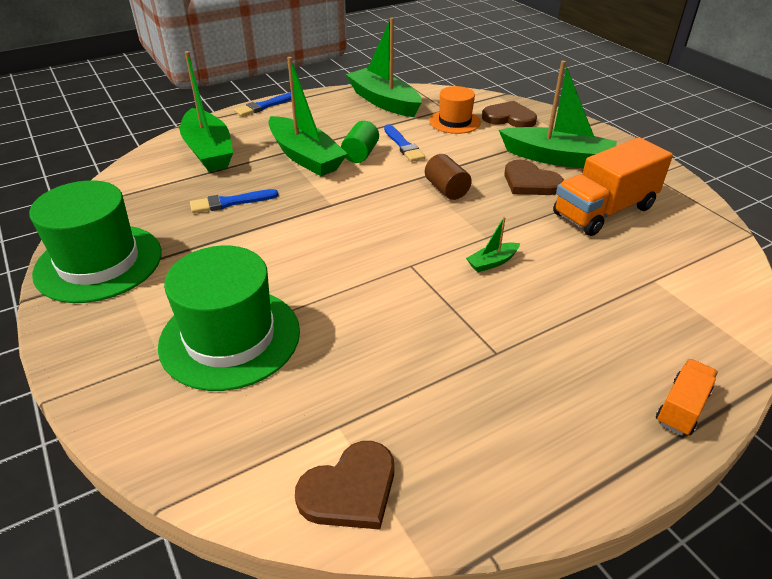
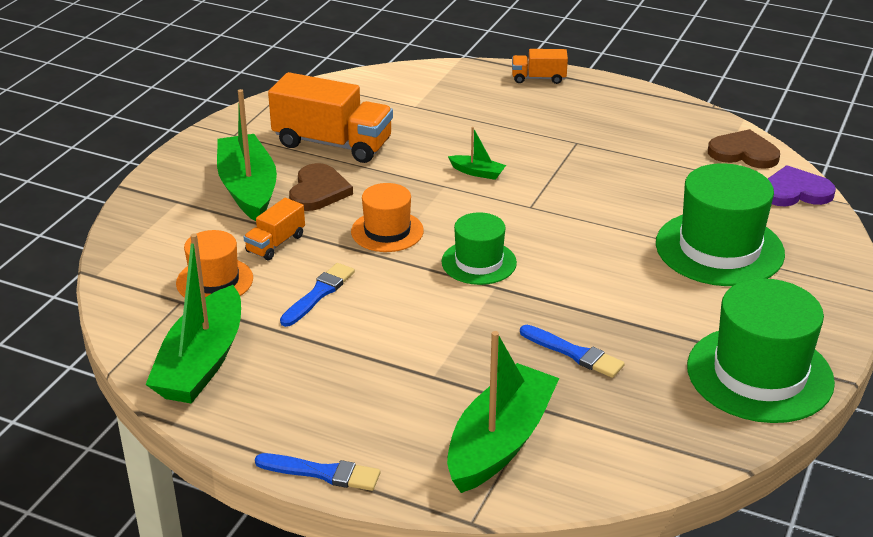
camera: 125 degrees left, 5 degrees down
(233, 473) = (795, 191): none -> purple heart
(305, 157) = (424, 352): green boat -> none
(360, 154) = (373, 315): green cylinder -> none
(366, 209) = (479, 262): none -> green hat
(446, 189) = (387, 231): brown cylinder -> orange hat
(475, 148) = (275, 244): none -> orange truck
(509, 118) = (165, 246): brown heart -> none

